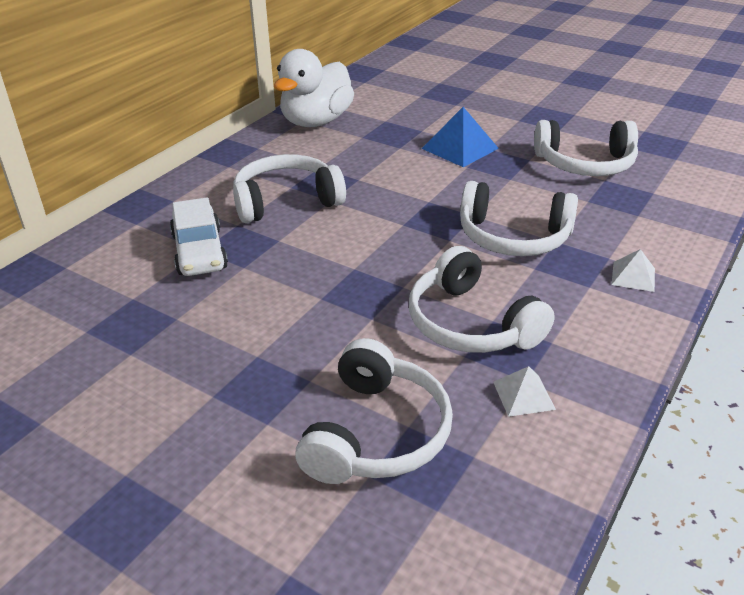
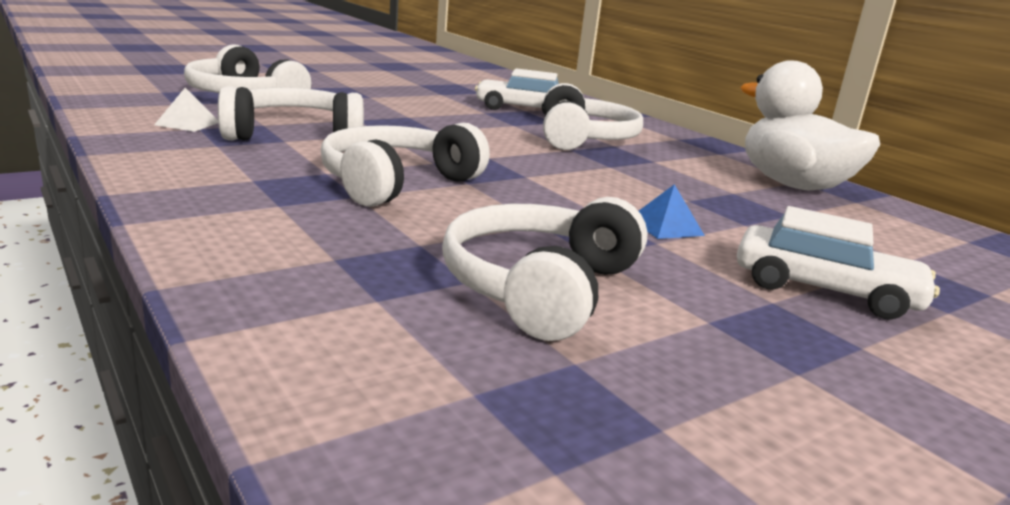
camera: 110 degrees right, 15 degrees down
(460, 148) = (666, 226): blue pyramid -> blue pyramid, size x0.58
(489, 111) = (825, 290): none -> white car
(633, 276) = (224, 201): white pyramid -> none

